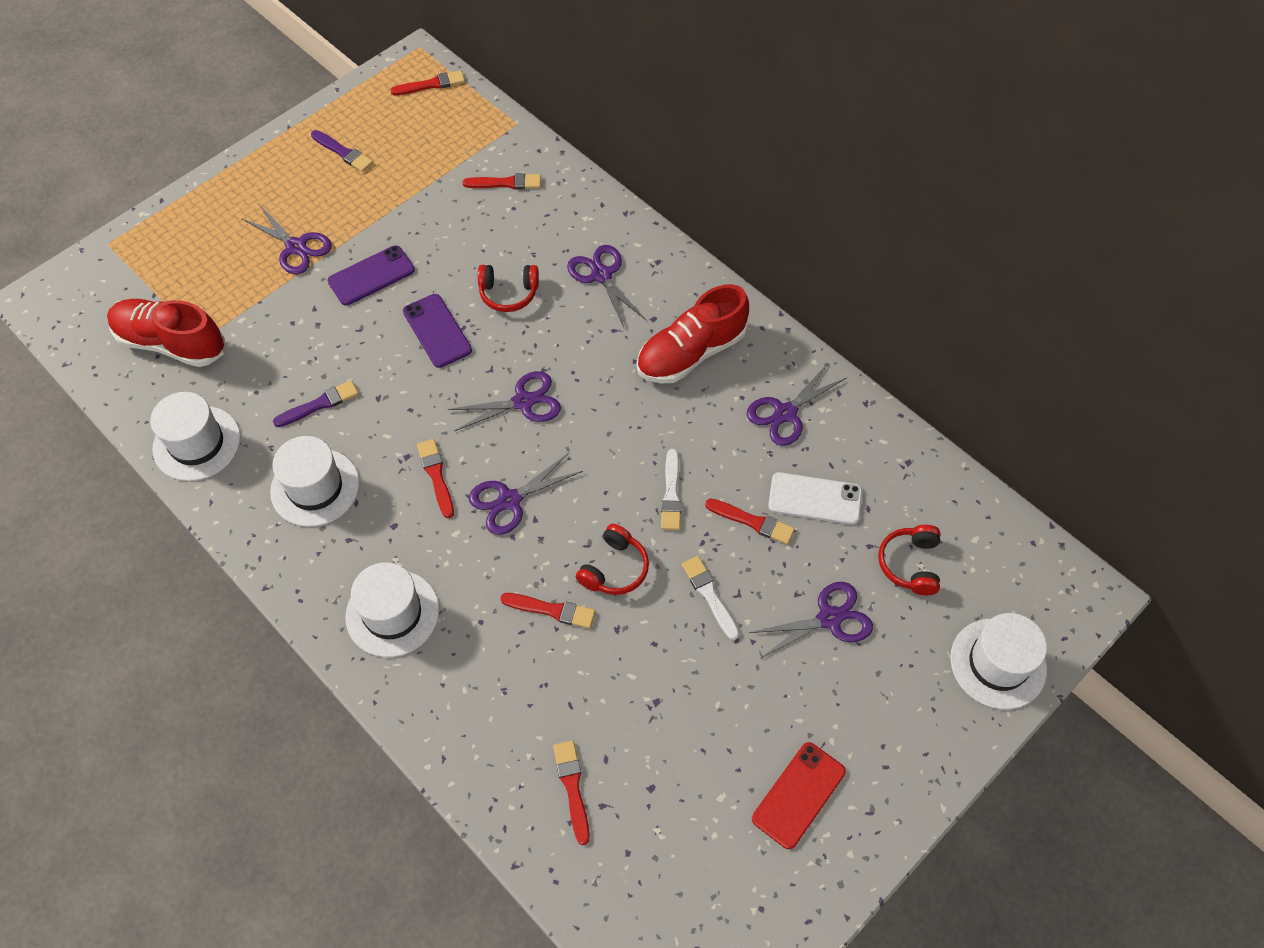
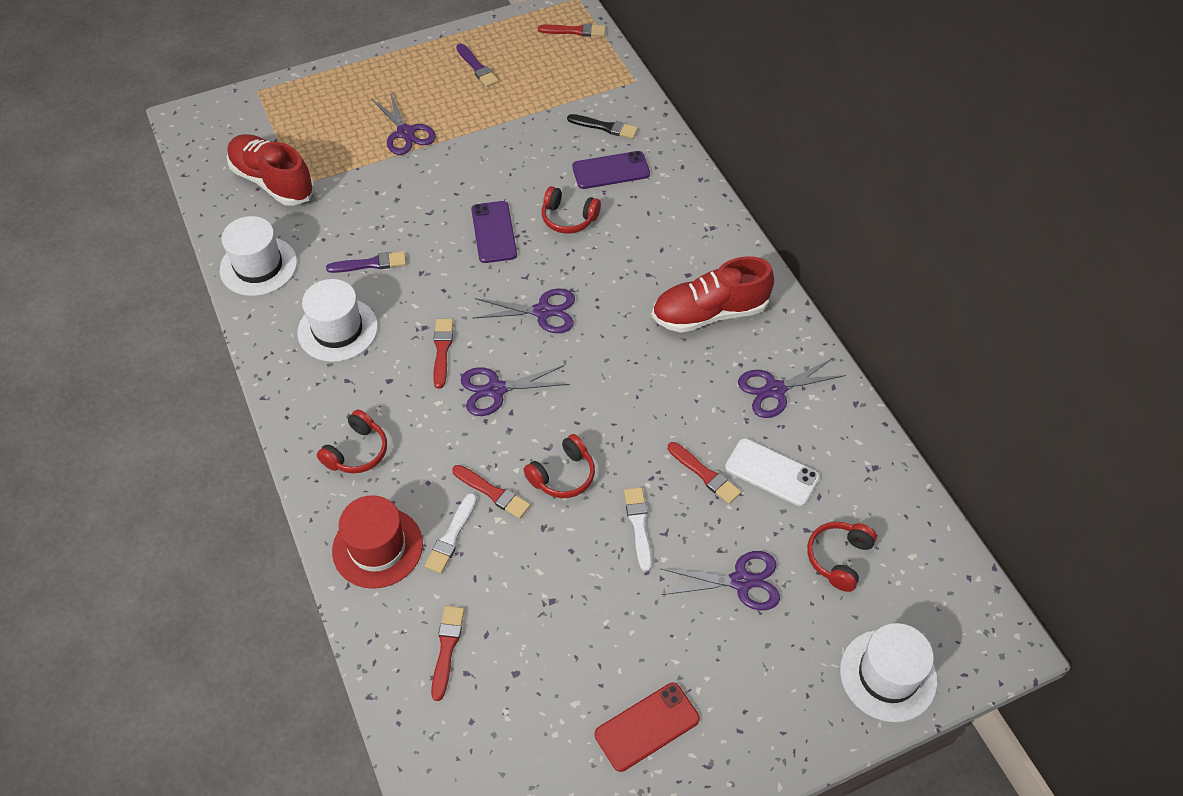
camera: 20 degrees right, 5 degrees down
(371, 276) = (458, 172): purple phone -> purple phone (611, 170)
(392, 613) = (357, 452): white hat -> red headphones
(457, 707) = (377, 547): none -> red hat
(505, 183) = (604, 127): red brush -> black brush
(601, 275) = (656, 225): purple scissors -> none
(671, 493) = (641, 427): white brush -> white brush (451, 536)

